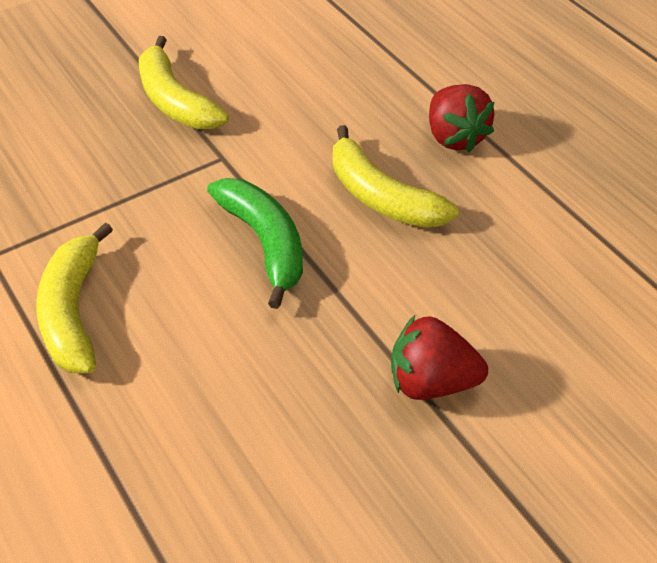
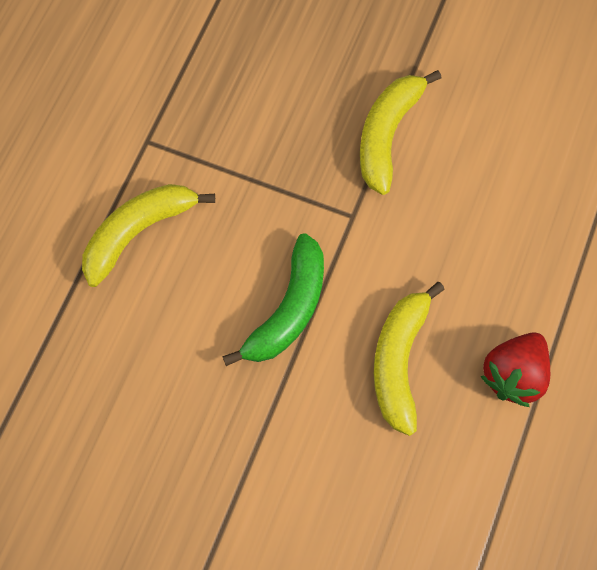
camera: 55 degrees right, 20 degrees up
(431, 382) = (242, 511): red strawberry -> none

